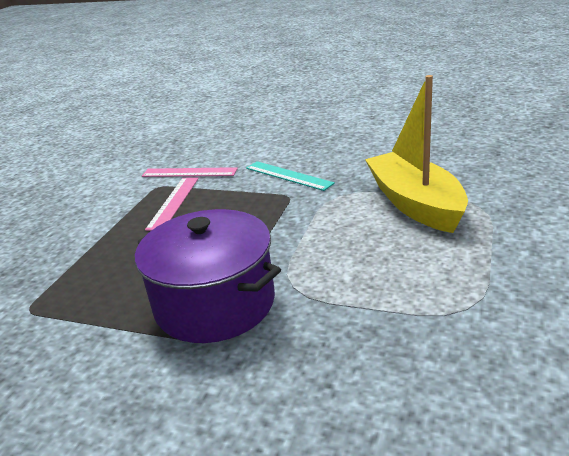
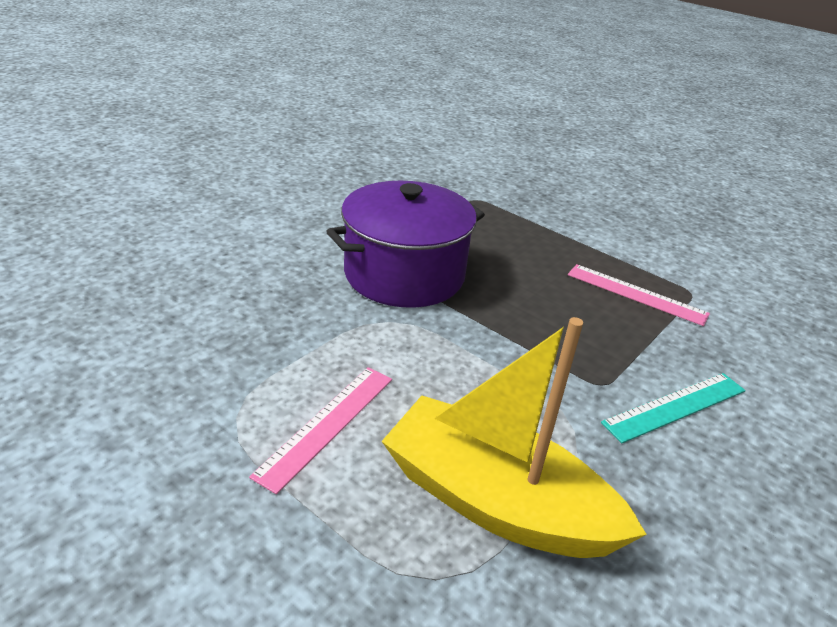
camera: 105 degrees right, 5 degrees up
(189, 172) = (728, 323): pink ruler -> pink ruler (326, 424)
(415, 204) = (496, 501): yellow boat -> yellow boat turned 150 degrees counterclockwise

